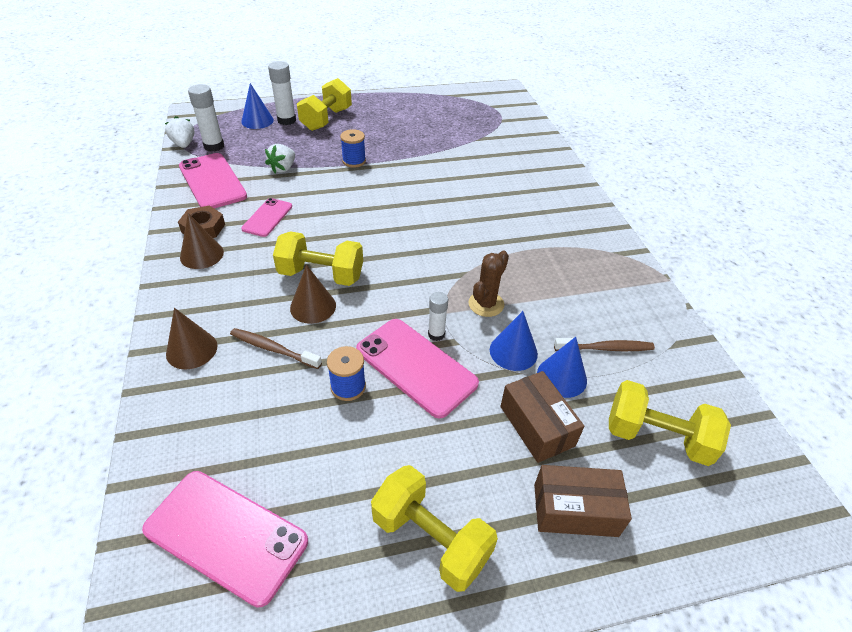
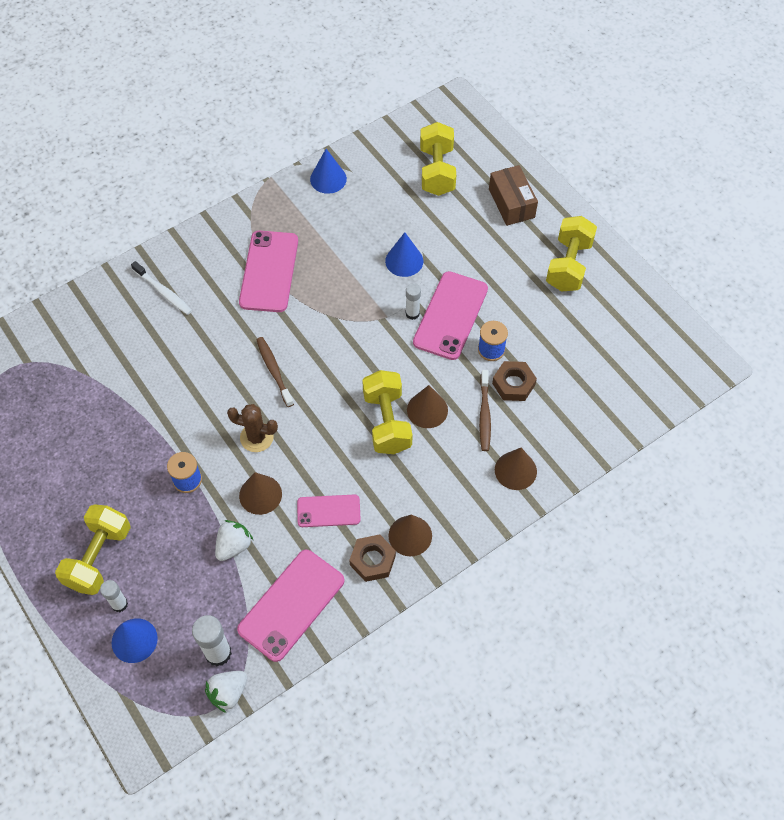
camera: 110 degrees left, 15 degrees up
(226, 535) = (626, 364): pink phone -> pink phone (269, 271)
(283, 168) = (233, 546): white strawberry -> white strawberry turned 60 degrees counterclockwise
(286, 120) = (119, 604): white glue stick -> white glue stick, size x0.62
(290, 390) = (513, 384): none -> brown nut
(313, 189) = (260, 494): none -> brown cone
(326, 119) = (99, 557): yellow dumbbell -> yellow dumbbell turned 75 degrees counterclockwise
(486, 304) = (362, 291): brown cactus -> brown cactus (256, 437)
(537, 426) = (463, 233): brown box -> none
(540, 186) = (163, 292): none -> white toothbrush
(561, 377) = (413, 228): blue cone -> blue cone (328, 179)
(605, 348) = (371, 207): brown toothbrush -> brown toothbrush (274, 371)

